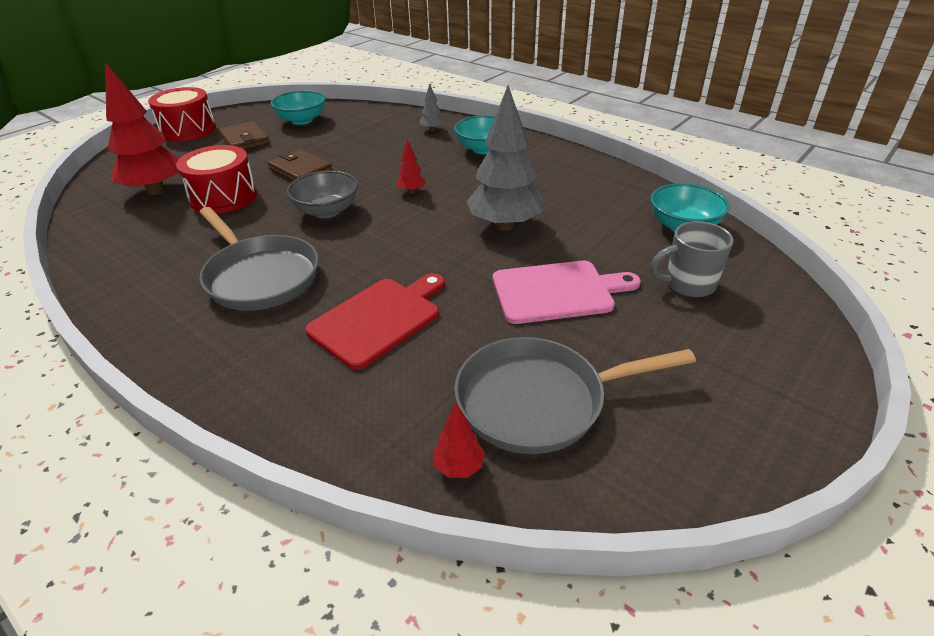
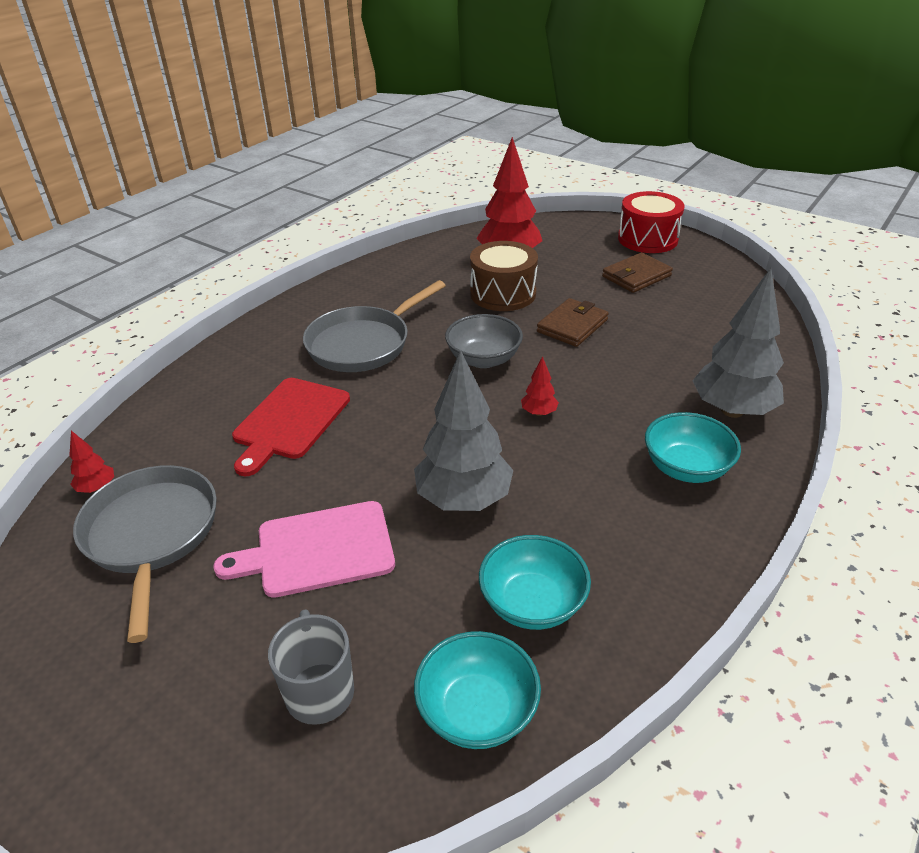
camera: 85 degrees right, 0 degrees up
(223, 197) = (503, 293): red drum -> brown drum
(302, 120) = (709, 301): turquoise bowl -> turquoise bowl (532, 603)
(378, 319) = (289, 421): red cutting board -> red cutting board turned 75 degrees clockwise
(432, 130) = (732, 411): grey tree -> grey tree, size x2.30
(557, 291) = (318, 550): pink cutting board -> pink cutting board turned 90 degrees clockwise

